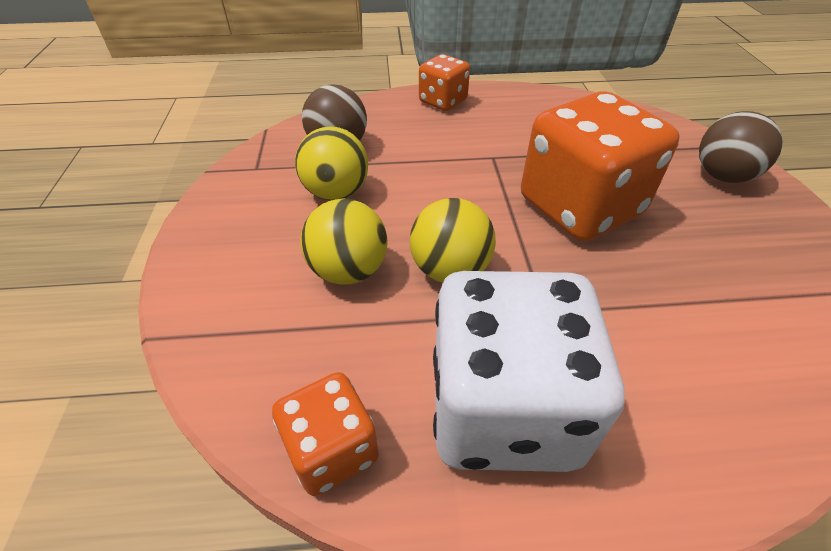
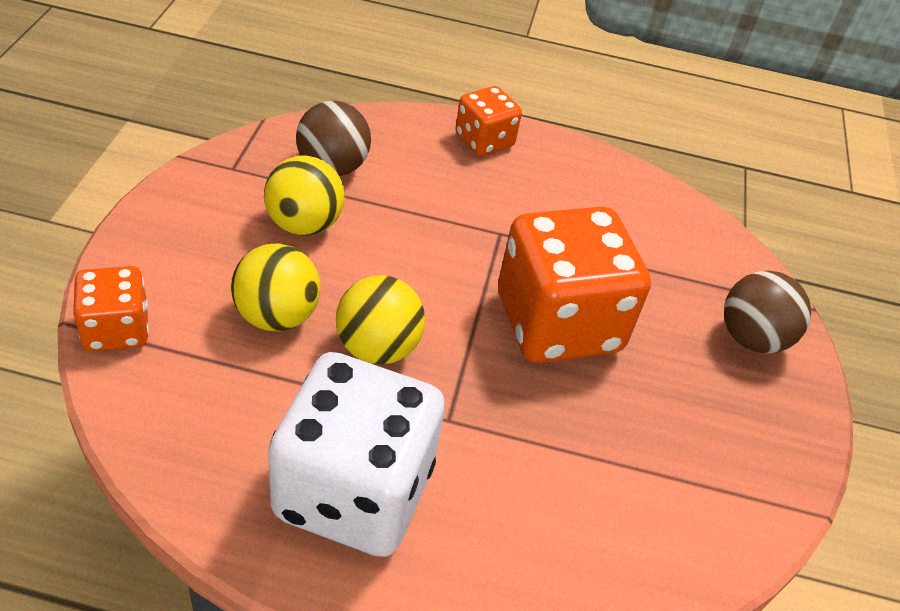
camera: 10 degrees right, 0 degrees up
(332, 450) = (188, 472): orange dice -> orange dice (116, 329)

